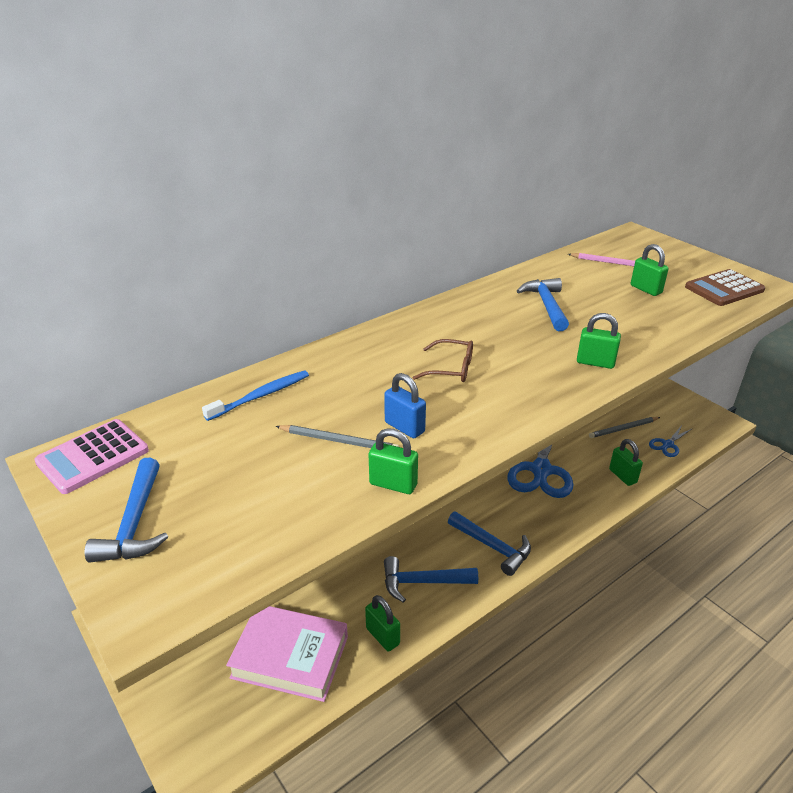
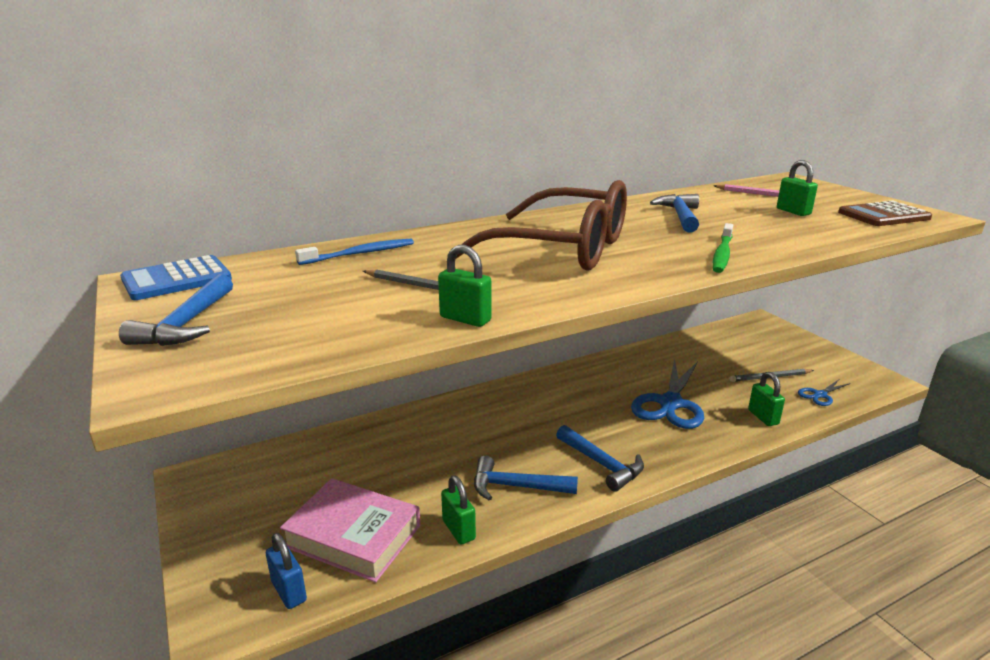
camera: 10 degrees right, 10 degrees down
(93, 456) = (177, 279): pink calculator -> blue calculator
(404, 427) = (495, 282): blue padlock -> blue padlock (289, 591)
(451, 369) = (562, 249): brown glasses -> brown glasses, size x2.49
(595, 362) = (722, 254): green padlock -> green toothbrush

